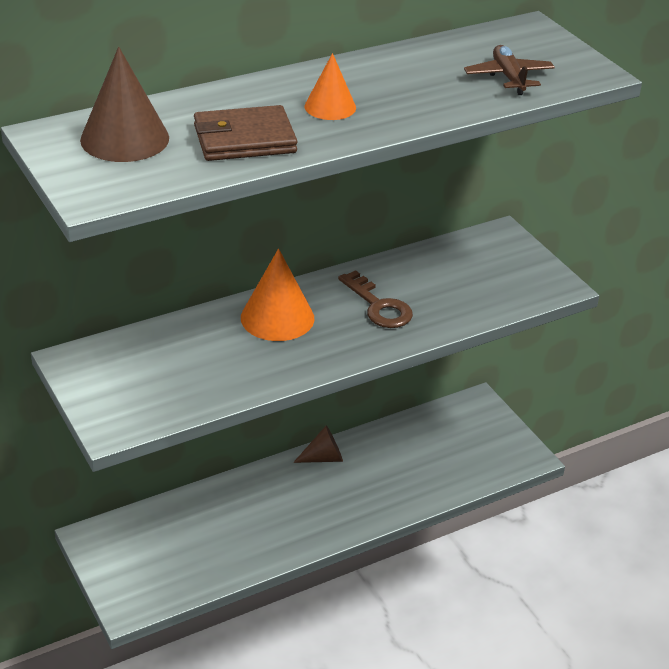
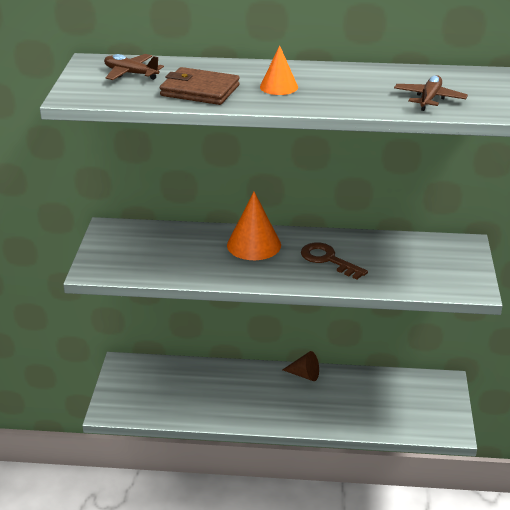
camera: 35 degrees right, 5 degrees down
(124, 138) = (131, 74): brown cone -> brown plane
(379, 306) = (328, 260): brown key -> brown key turned 135 degrees clockwise

